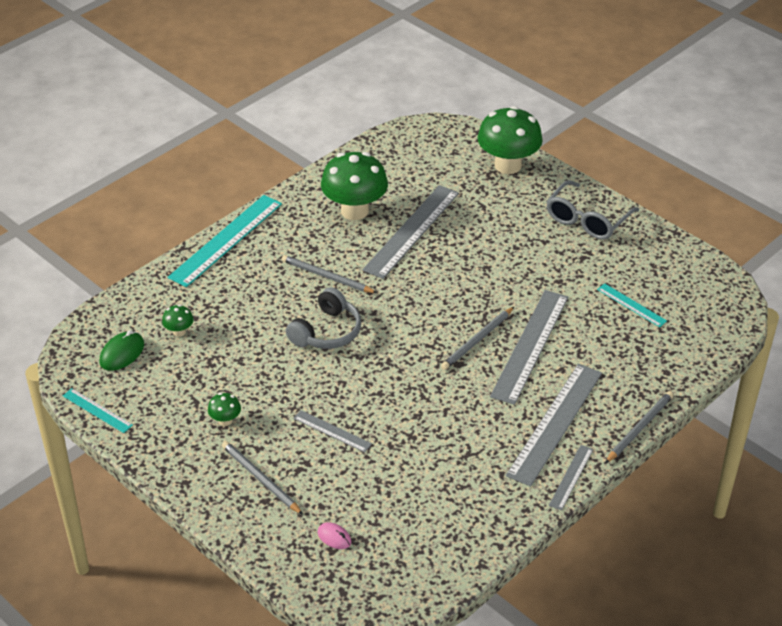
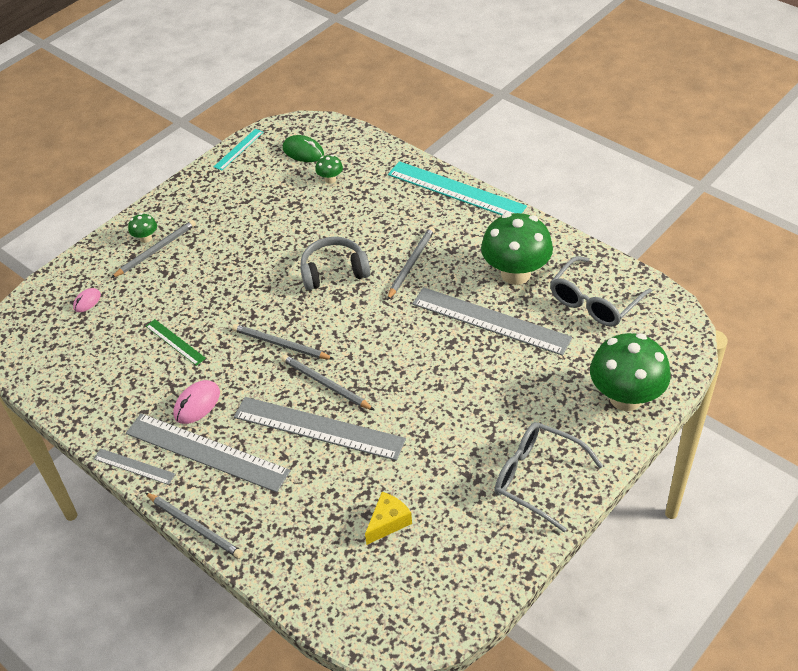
camera: 90 degrees right, 5 degrees up
(225, 420) = (223, 221): green mushroom -> green mushroom (146, 238)
(326, 332) = (334, 271): grey headphones -> grey headphones turned 135 degrees clockwise
(332, 431) = (207, 288): grey ruler -> none
(398, 169) = (594, 302): none -> grey glasses
(409, 454) = (175, 342): none -> green ruler
(422, 372) = (280, 344): none -> grey pencil
(495, 433) = (197, 404): none -> pink mouse
(631, 305) = (388, 522): turquoise ruler -> yellow cheese

